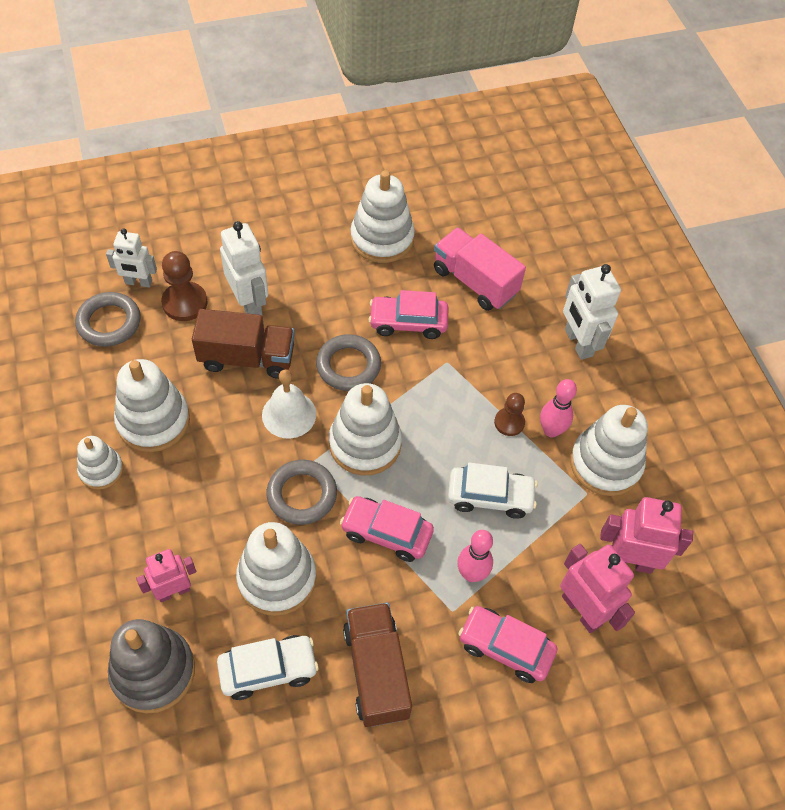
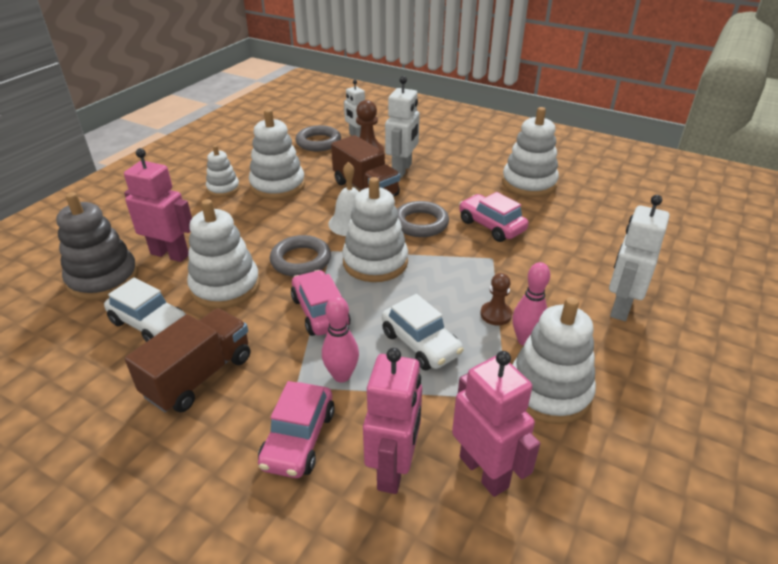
camera: 50 degrees right, 20 degrees down
(173, 591) = (170, 254): pink robot -> pink robot, size x1.50
(474, 282) = (572, 232): pink truck -> none
(505, 647) = (298, 439): pink car -> pink car turned 150 degrees counterclockwise

